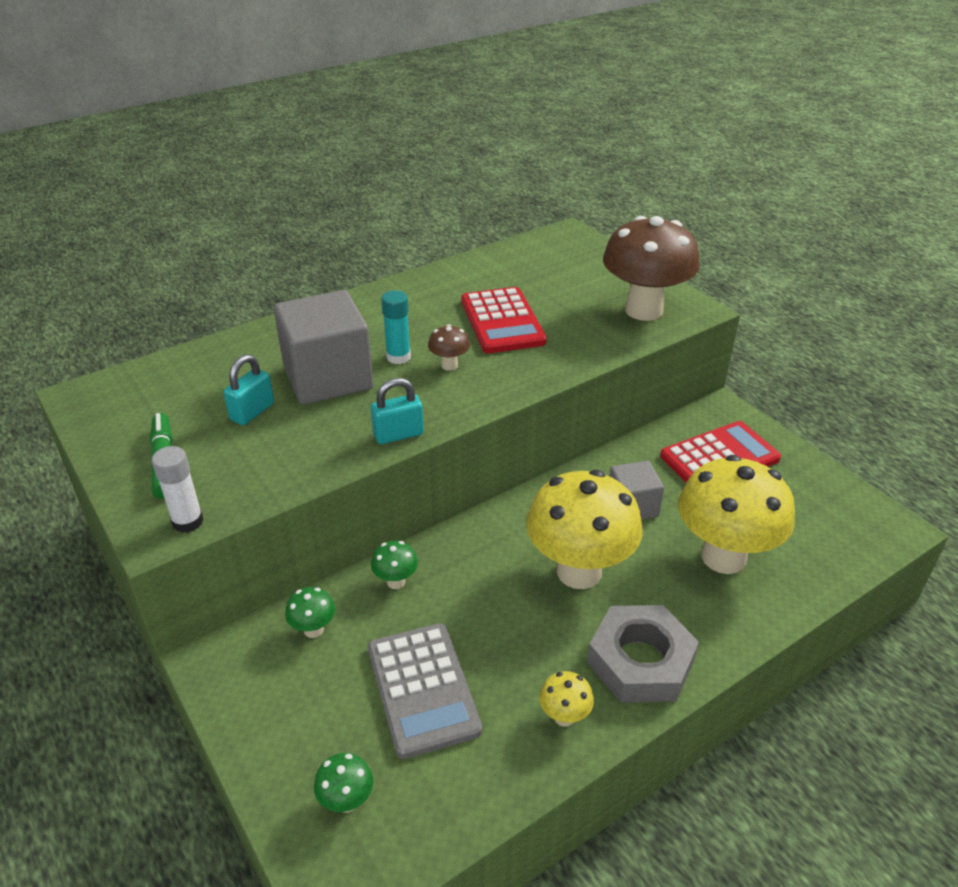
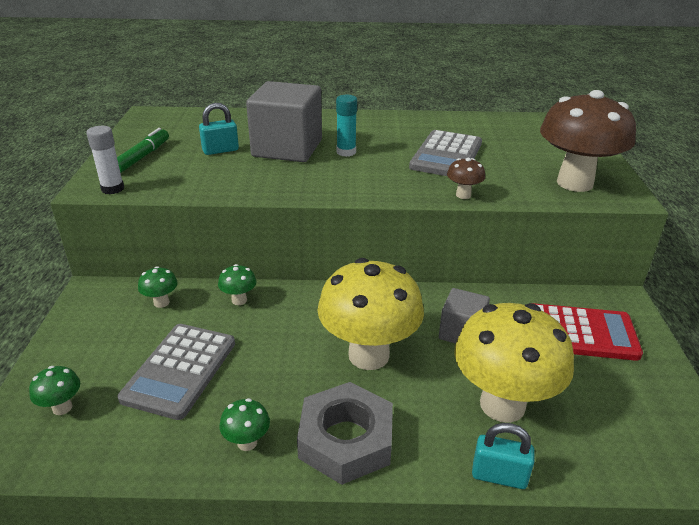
camera: 35 degrees right, 5 degrees down
(398, 434) = (288, 192): turquoise padlock -> turquoise padlock (499, 476)
(449, 365) = (374, 167): brown mushroom -> brown mushroom (463, 195)
(502, 321) = (446, 155): red calculator -> grey calculator
(564, 717) = (247, 442): yellow mushroom -> green mushroom

